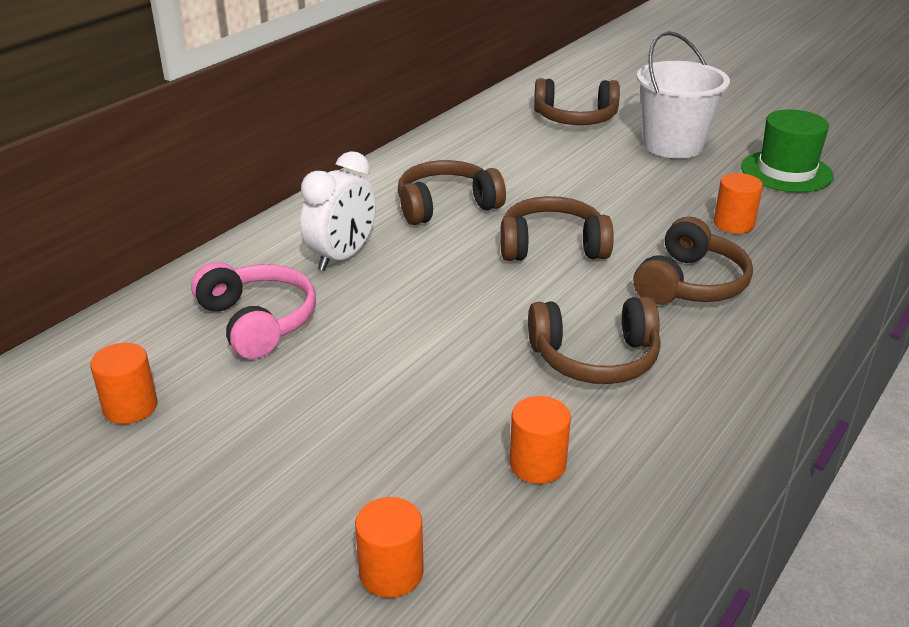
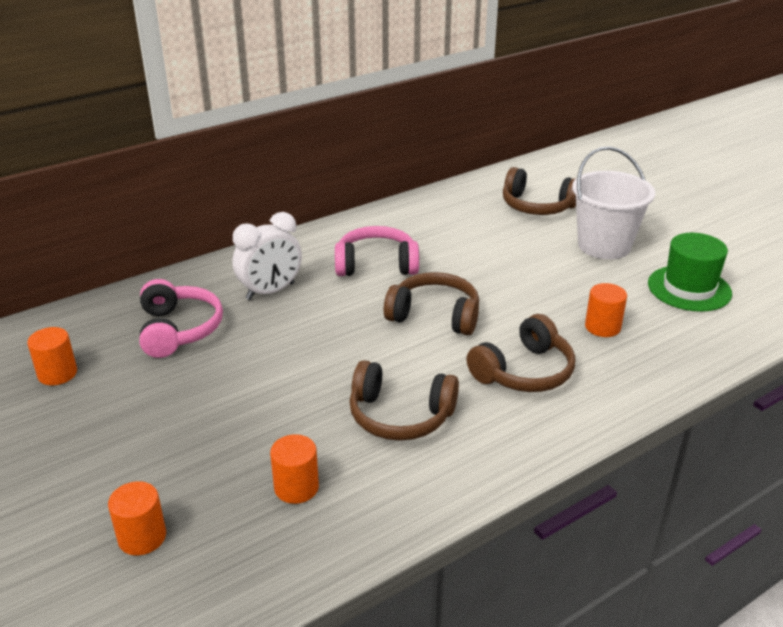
camera: 20 degrees right, 0 degrees up
(446, 206) = (376, 264): brown headphones -> pink headphones

